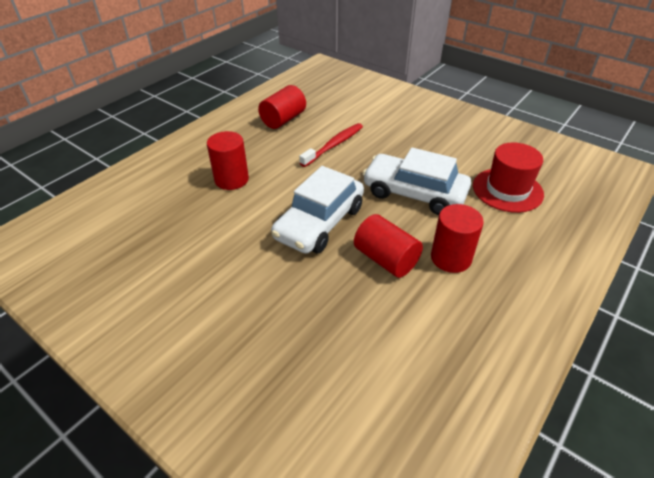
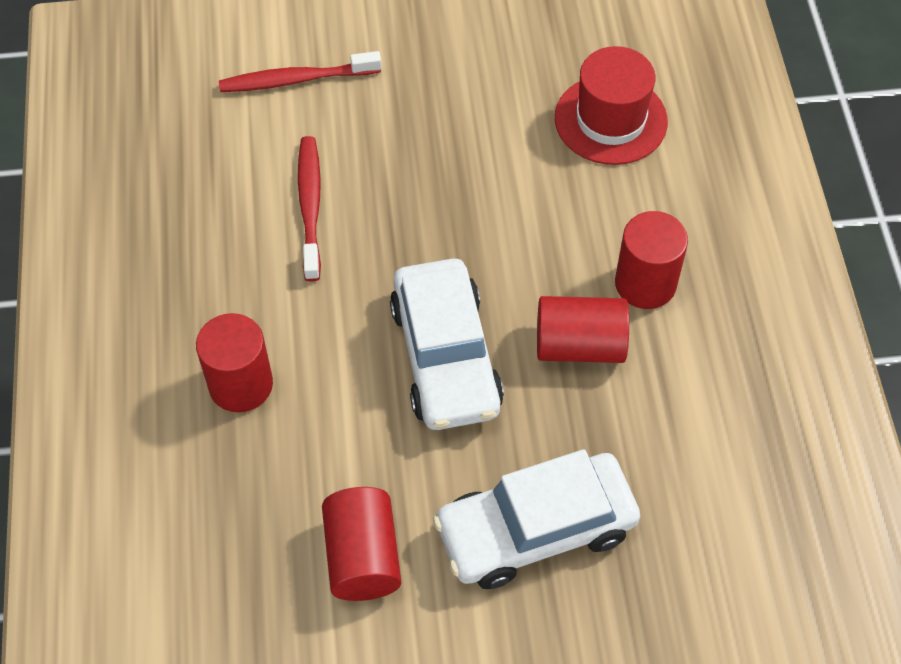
camera: 45 degrees left, 15 degrees up
(283, 119) = (170, 211): red cylinder -> red cylinder (362, 556)
(380, 109) = (296, 80): none -> red toothbrush
(414, 193) = (509, 213): white car -> white car (536, 530)

